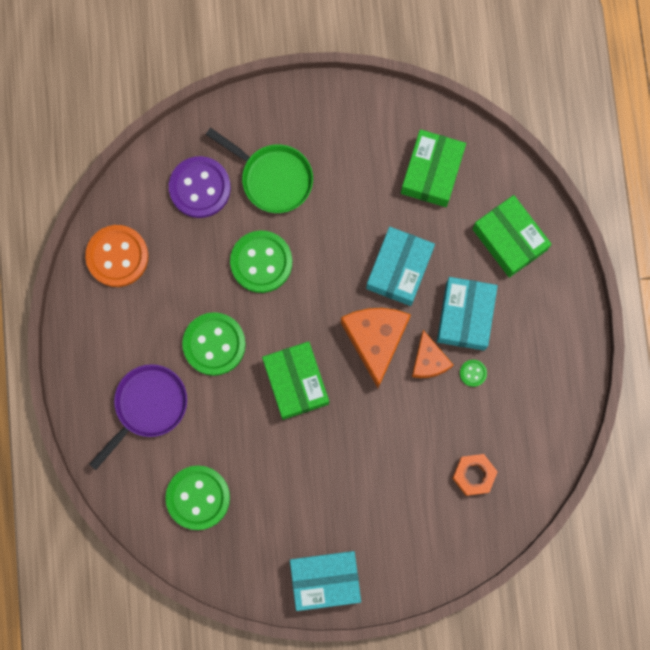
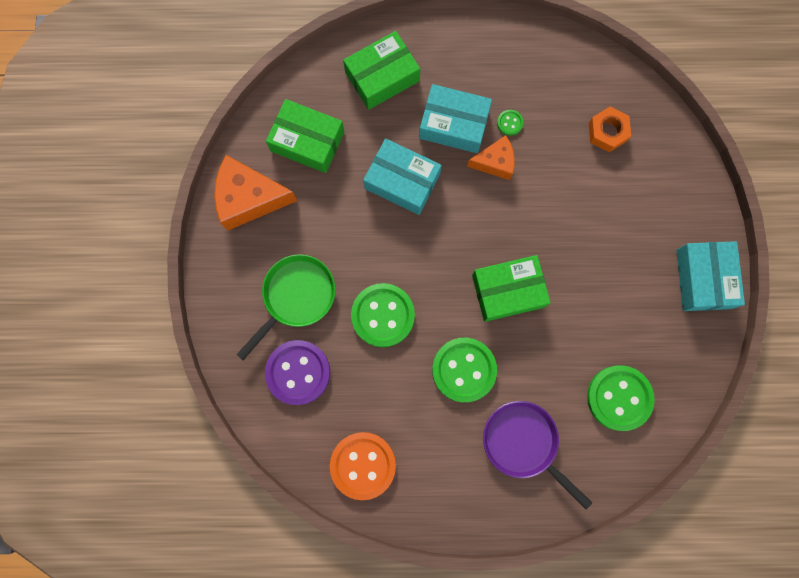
camera: 85 degrees left, 0 degrees up
(375, 340) = (471, 210): orange cheese -> orange cheese (249, 198)

